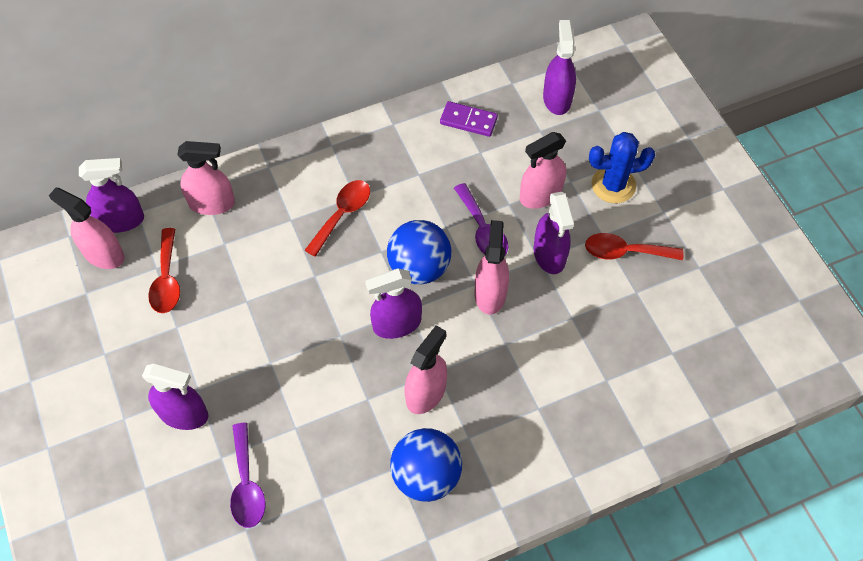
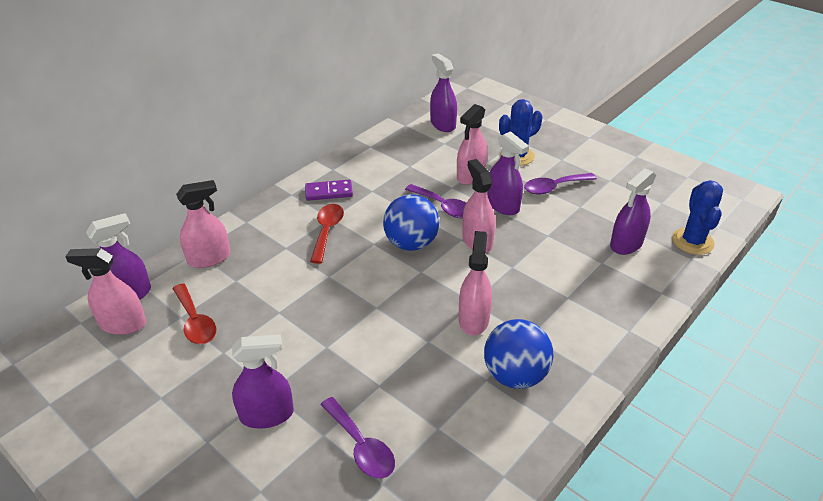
camera: 25 degrees left, 20 degrees down
(397, 324) = (418, 283): purple spray bottle -> purple spray bottle (626, 244)
(468, 121) = (388, 152): purple domino -> purple domino (329, 192)
(625, 252) = (554, 187): red spoon -> purple spoon
(730, 396) = (692, 241): none -> blue cactus

